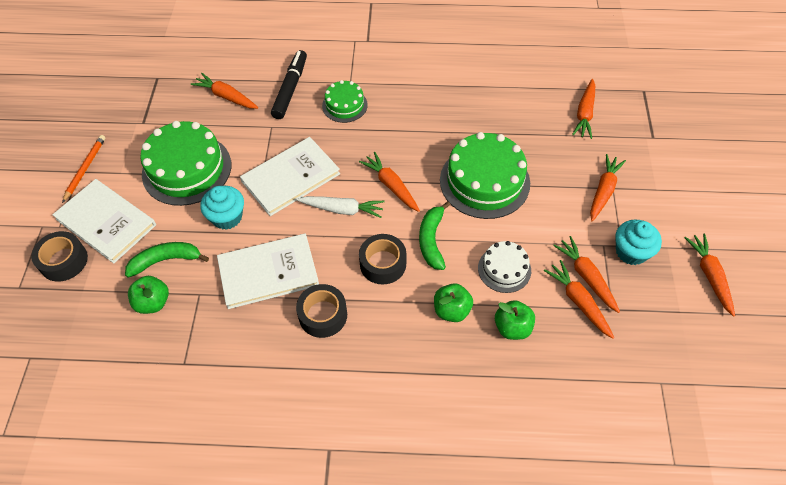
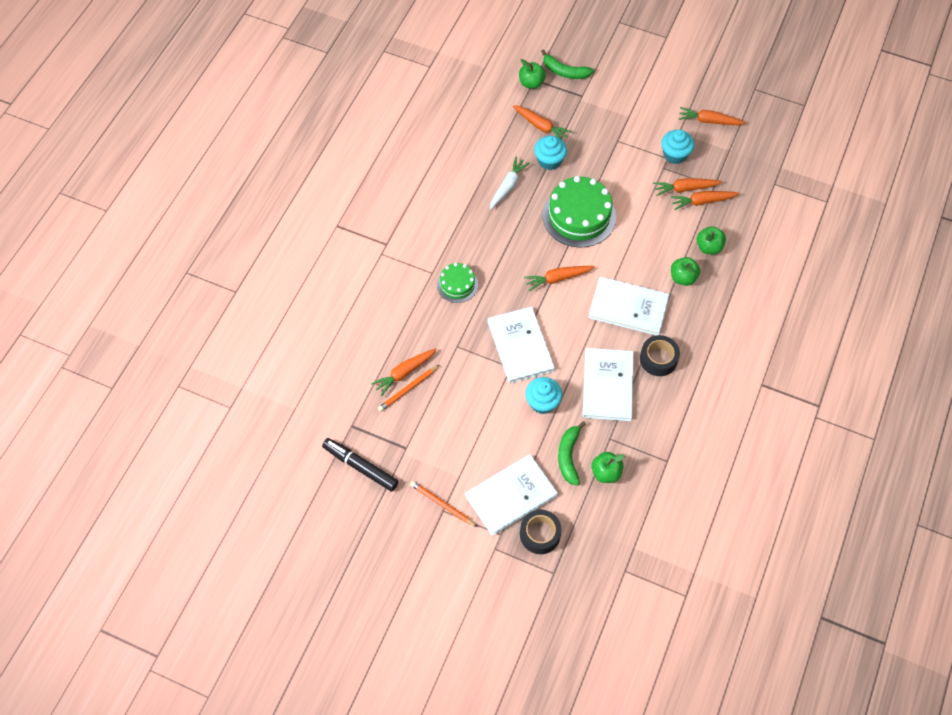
camera: 70 degrees left, 5 degrees up
(187, 169) = (478, 422): green cake -> none
(208, 105) = (408, 389): none -> orange pencil
(290, 89) = (418, 320): black marker -> black marker (360, 467)
(342, 209) = (568, 318): white carrot -> white carrot (508, 186)
(383, 264) = (628, 307): black tape -> white book
(432, 240) = (619, 269): green banana -> green banana (564, 72)
(504, 269) = (661, 234): white cake -> none
(543, 134) = (549, 160): none -> turquoise cupcake
(603, 191) = (618, 147): orange carrot -> none
(636, 89) = (531, 83): none -> green apple

